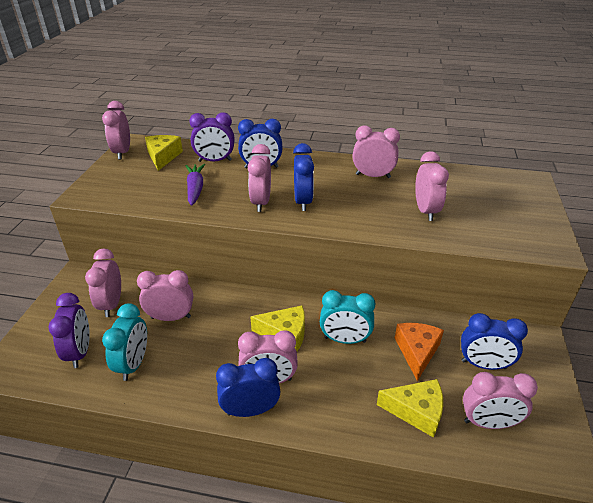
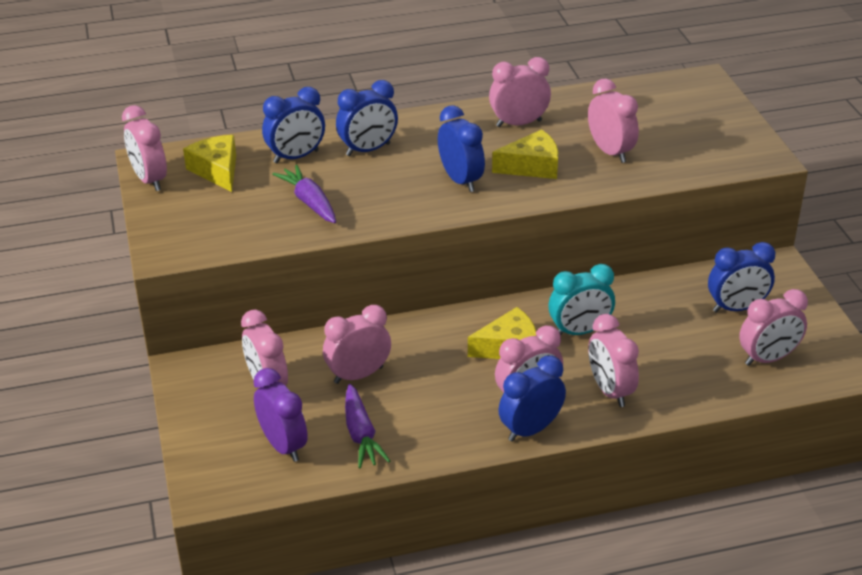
camera: 25 degrees left, 0 degrees up
(134, 364) = (361, 434): turquoise clock -> purple carrot
(215, 161) = (296, 157): purple clock -> blue clock
(261, 202) = (410, 196): pink clock -> pink clock (610, 391)
(416, 411) = (696, 372): yellow cheese -> yellow cheese (532, 166)
(417, 352) = (663, 318): orange cheese -> none

